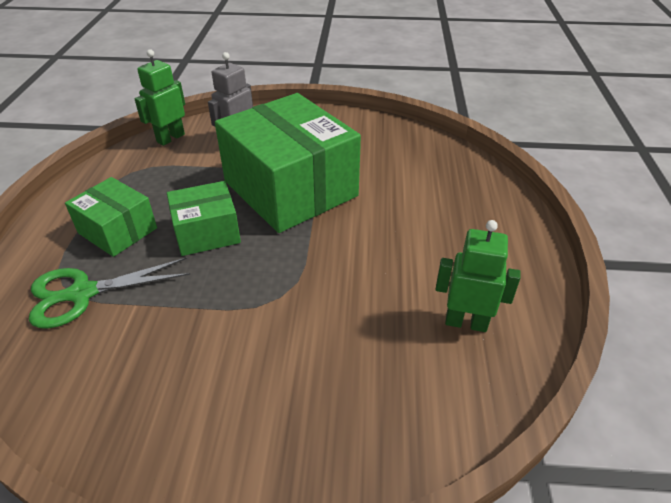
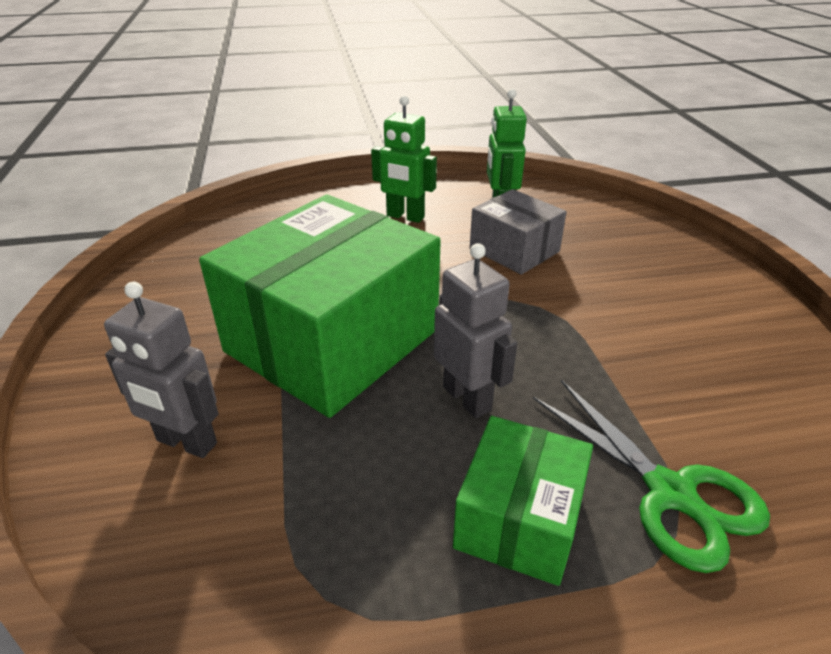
camera: 105 degrees left, 5 degrees down
(170, 138) = (164, 578): green robot -> green robot (405, 217)
(207, 232) = (467, 398): green box -> grey robot
(372, 307) = (514, 250): none -> grey box

